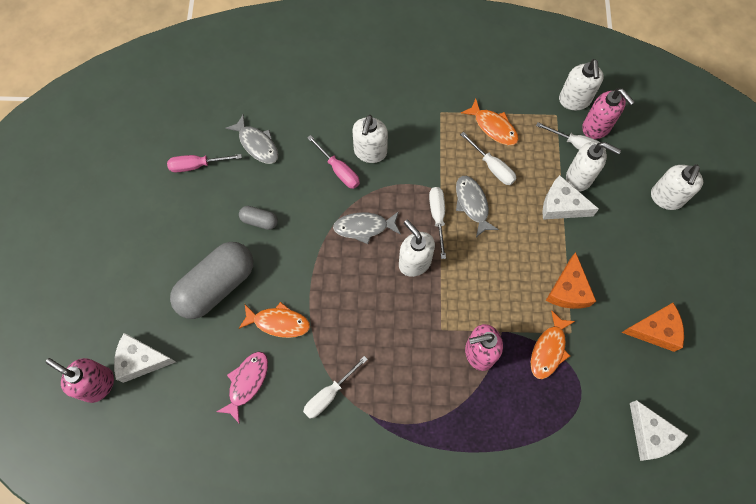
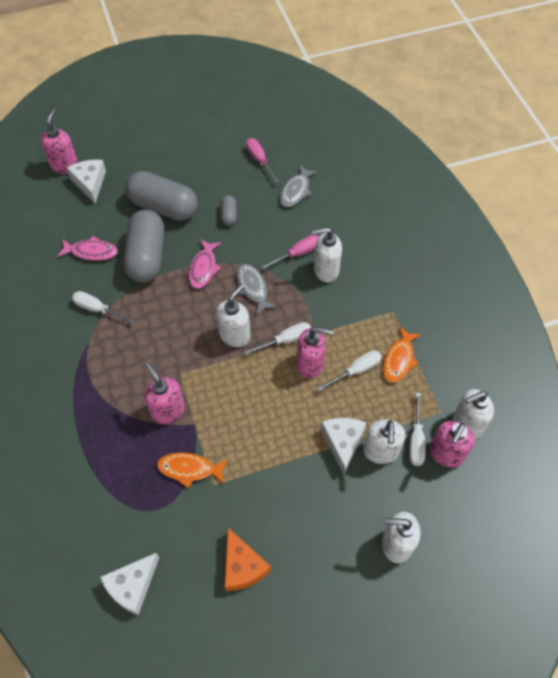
camera: 70 degrees right, 10 degrees down
(278, 322) = (147, 256): orange fish -> grey capsule
(320, 268) = (203, 268): none -> pink fish
(339, 170) = (298, 253): pink screwdriver -> pink screwdriver turned 150 degrees counterclockwise
(472, 204) = (310, 364): grey fish -> pink soap dispenser
(492, 167) = (356, 371): white screwdriver -> white screwdriver turned 150 degrees counterclockwise
(568, 290) = (256, 471): orange cheese -> none

